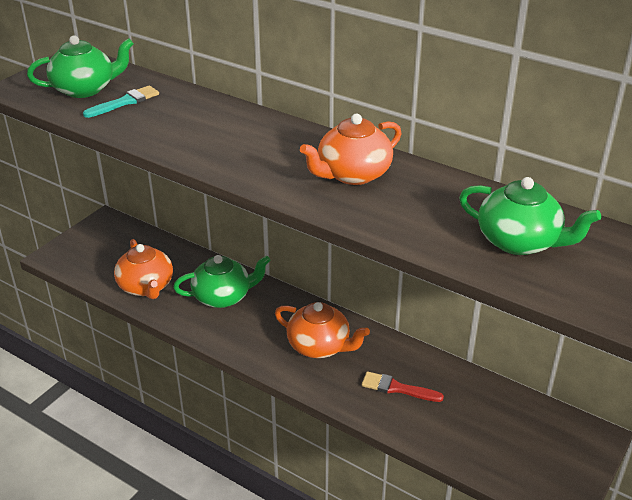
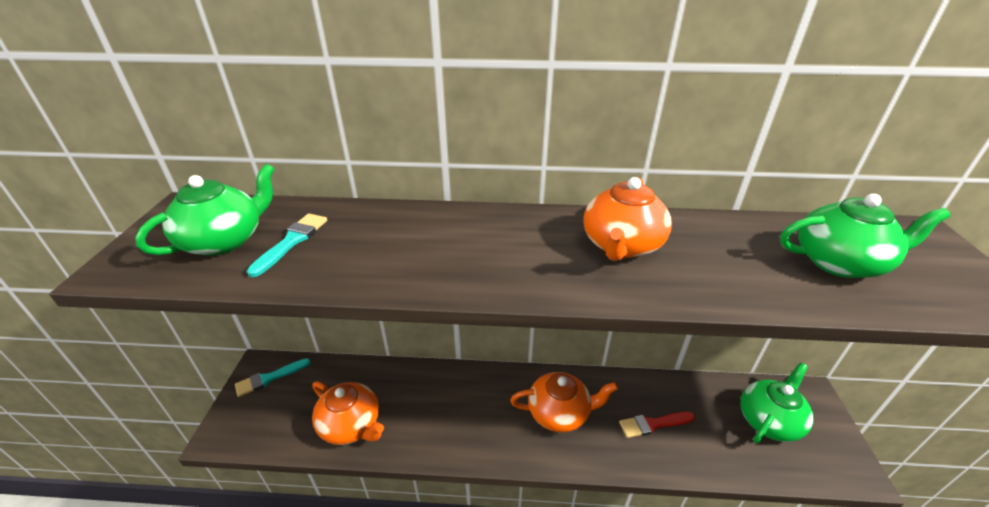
camera: 30 degrees left, 0 degrees up
(108, 232) = (269, 378): none -> turquoise brush
(223, 297) = (436, 401): green teapot -> green teapot (769, 420)

